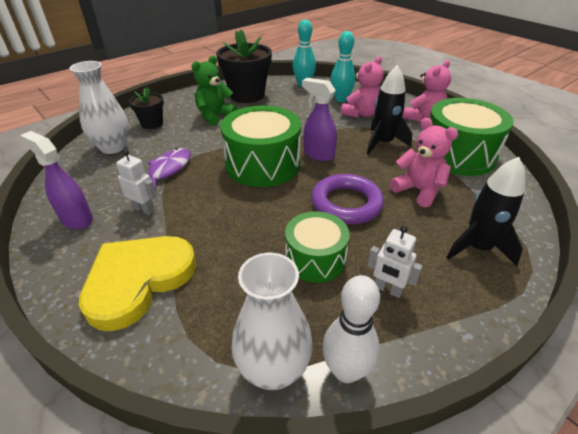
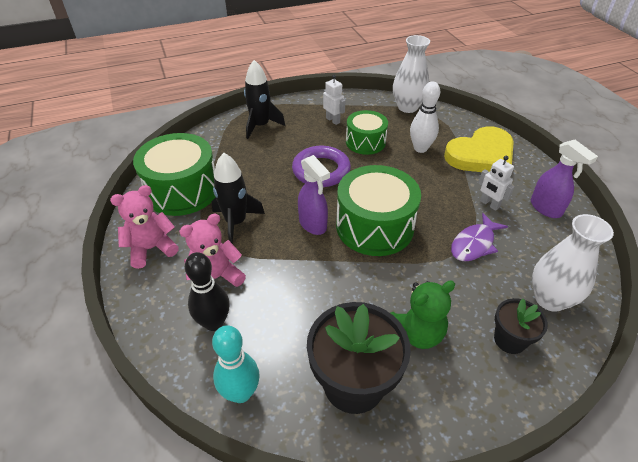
camera: 160 degrees left, 5 degrees up
(341, 99) = (214, 323): turquoise bowling pin -> black bowling pin
(346, 371) = (374, 101): white bowling pin -> white bowling pin (420, 148)
(418, 190) = (256, 167): pink teddy bear -> none

